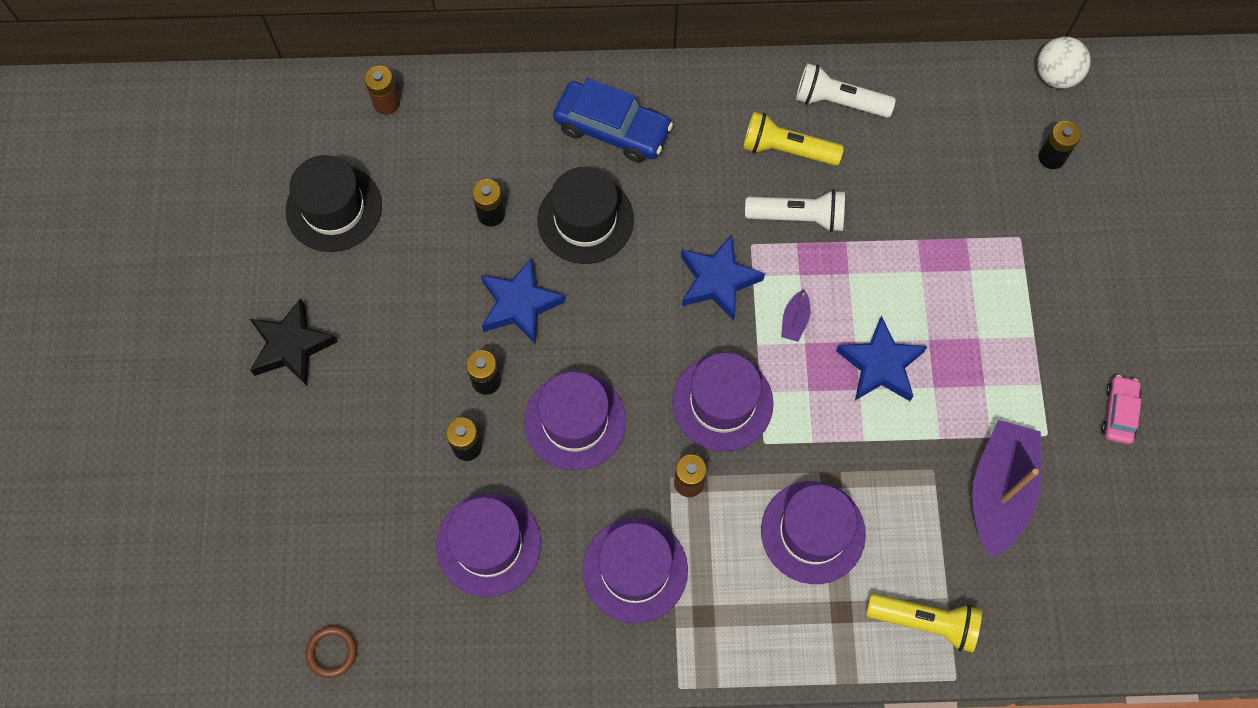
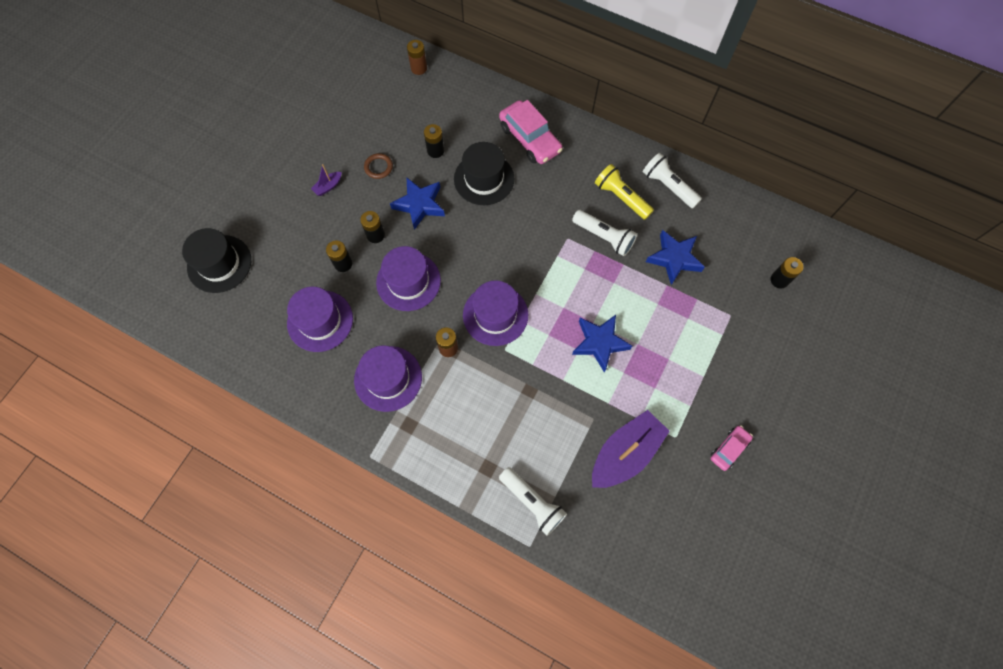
camera: 30 degrees right, 0 degrees up
(291, 346) = (289, 165): black star -> none
(332, 652) = (204, 331): brown ring -> brown ring (378, 167)
(334, 208) = (357, 107): black hat -> black hat (219, 264)
(612, 129) = (530, 139): blue car -> pink car
(718, 280) = (536, 248): blue star -> blue star (674, 258)
(794, 320) = (565, 292): purple boat -> purple boat (328, 186)
(813, 532) = (500, 414): purple hat -> none
(925, 621) = (532, 502): yellow flashlight -> white flashlight
(1056, 76) = (811, 235): white ball -> none

